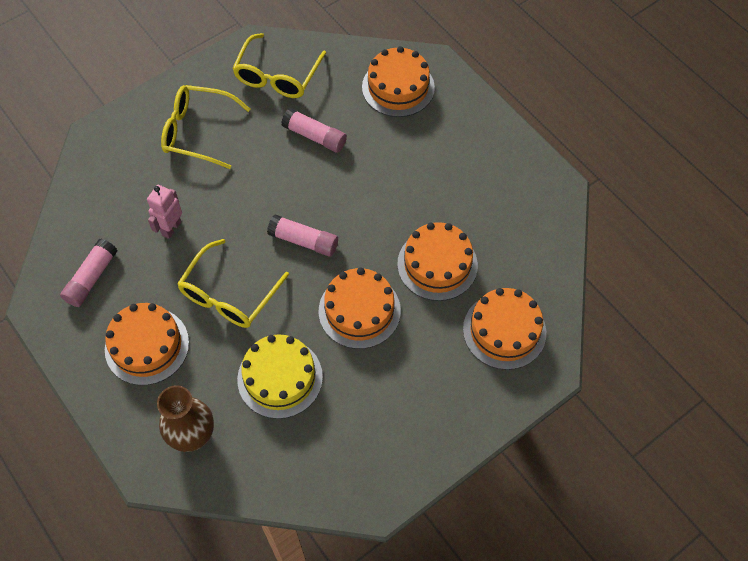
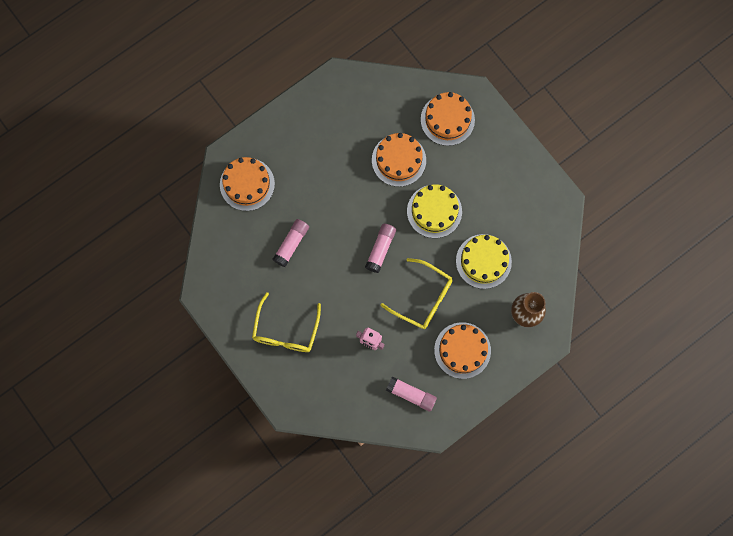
camera: 90 degrees left, 15 degrees up
(277, 76) = (234, 274): yellow glasses -> none
(359, 311) = (434, 211): orange cake -> yellow cake

